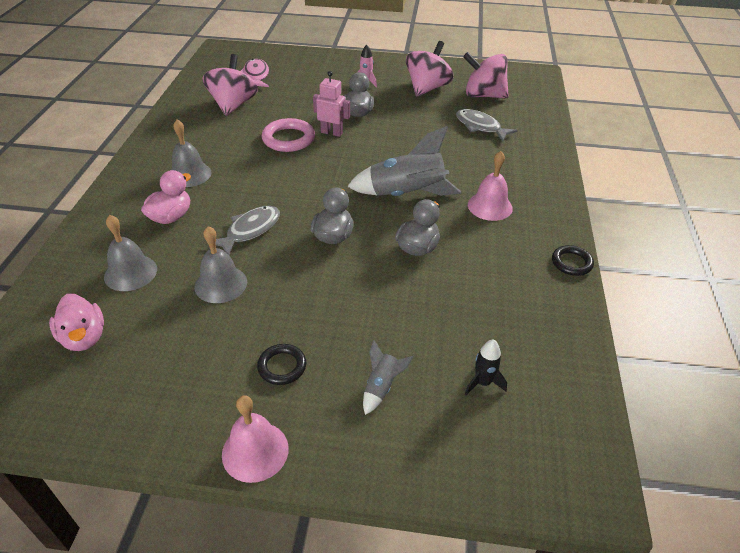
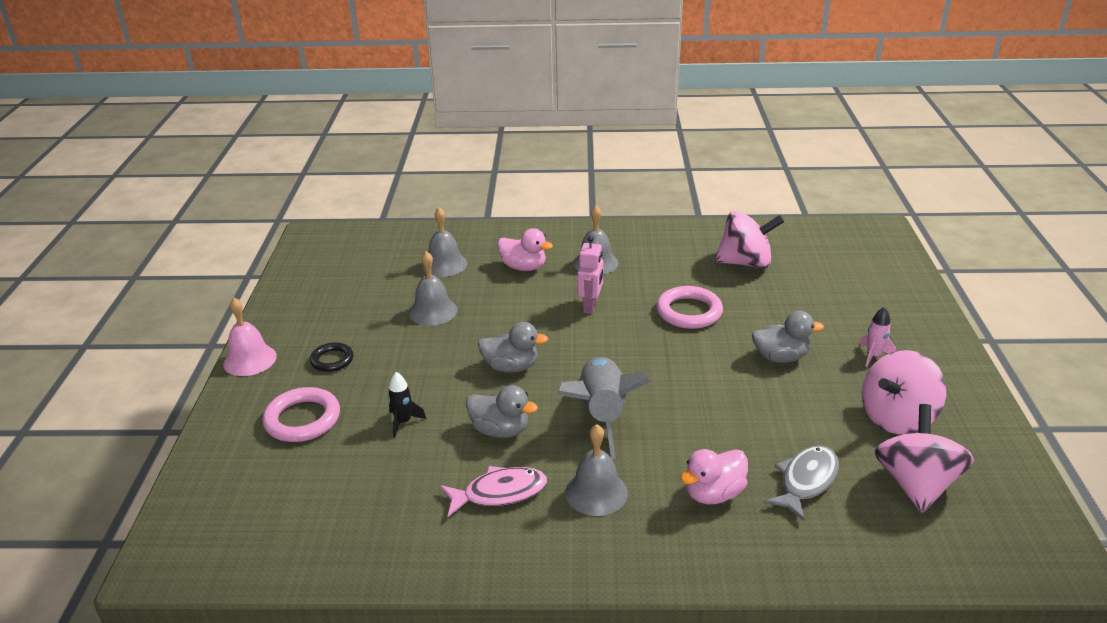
camera: 85 degrees right, 10 degrees down
(84, 337) = (370, 262): pink duck -> pink duck (713, 494)
(250, 230) = (512, 314): grey fish -> none
(256, 76) = (828, 265): pink fish -> pink fish (500, 493)
(332, 132) = (719, 341): pink robot -> pink robot (590, 306)
(381, 386) = (302, 419): grey rocket -> pink ring
(427, 88) = (897, 418): pink spinning top -> pink spinning top turned 120 degrees clockwise
(482, 382) = (298, 487): black rocket -> black rocket (403, 422)
(490, 206) = (596, 492): pink bell -> grey bell
(571, 263) = (488, 574): black ring -> none

